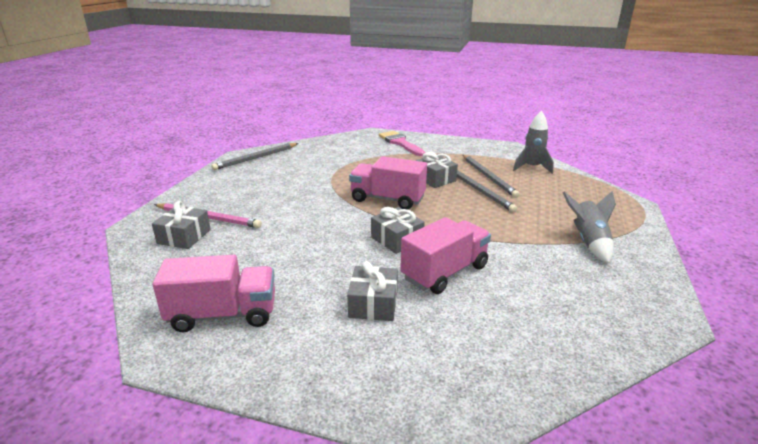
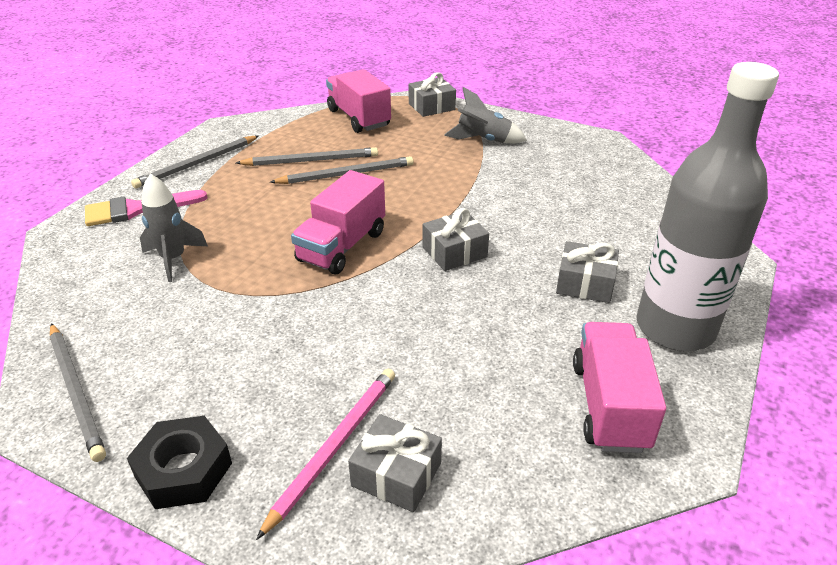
camera: 80 degrees left, 10 degrees up
(203, 186) = (184, 470): none -> black nut
(317, 358) = (675, 328): none -> grey bottle
(435, 179) = (296, 199): grey gift -> grey gift (431, 106)
(445, 272) = (529, 230): pink truck -> pink truck (359, 118)
(457, 147) = (197, 164): none -> grey pencil
(532, 168) = (300, 128): grey rocket -> grey rocket (173, 259)

